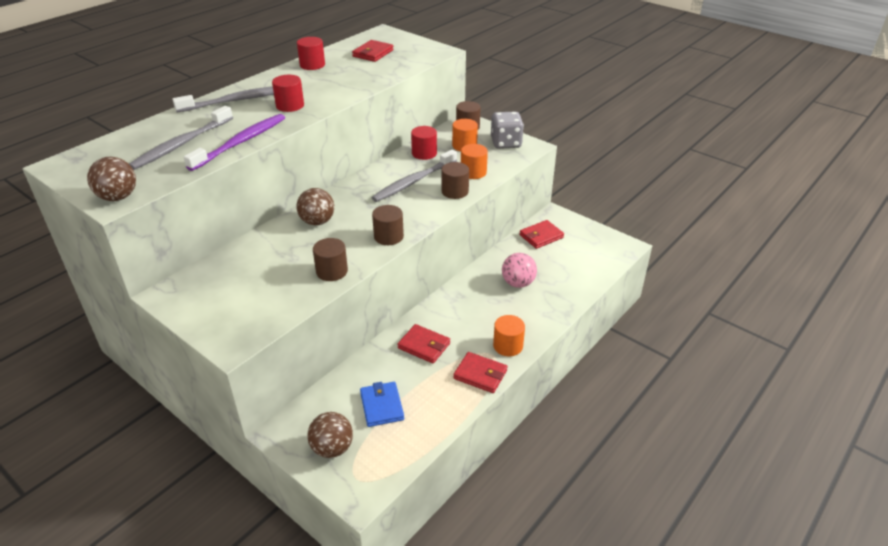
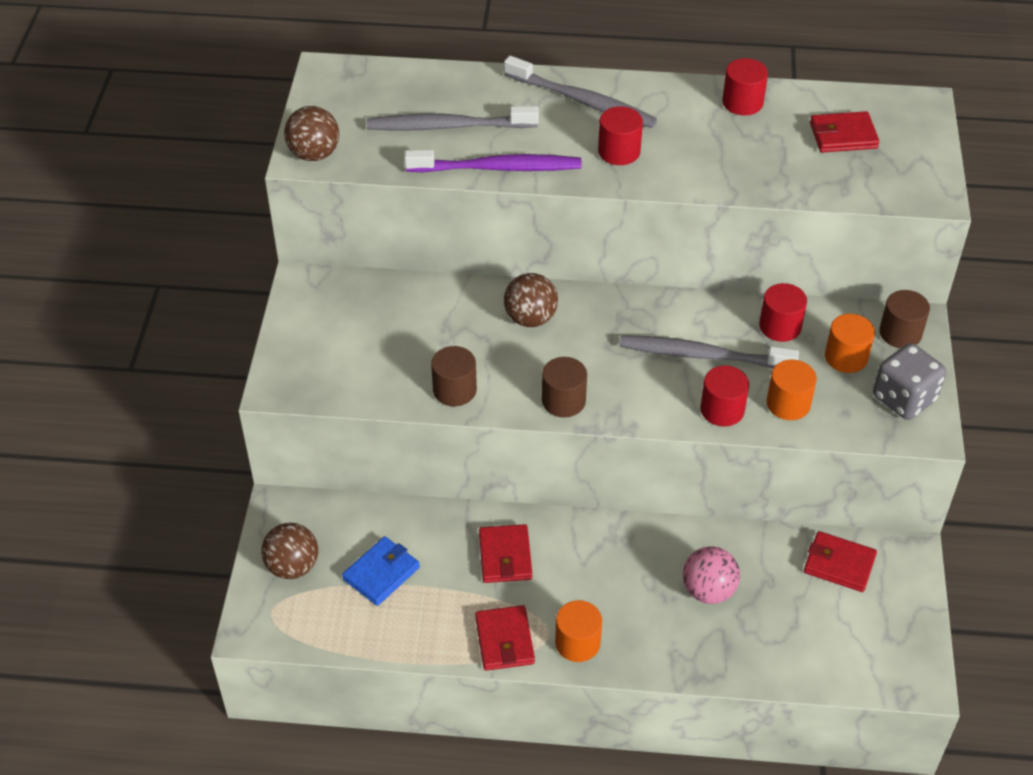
camera: 55 degrees right, 10 degrees up
(455, 191) = (722, 410): brown cylinder -> red cylinder

